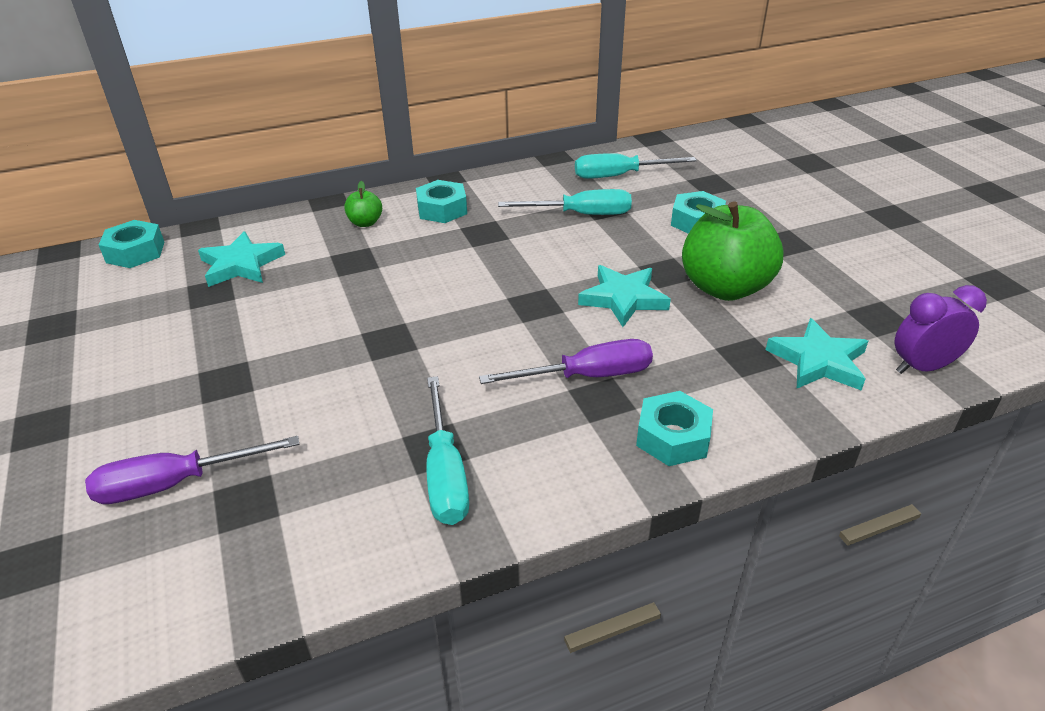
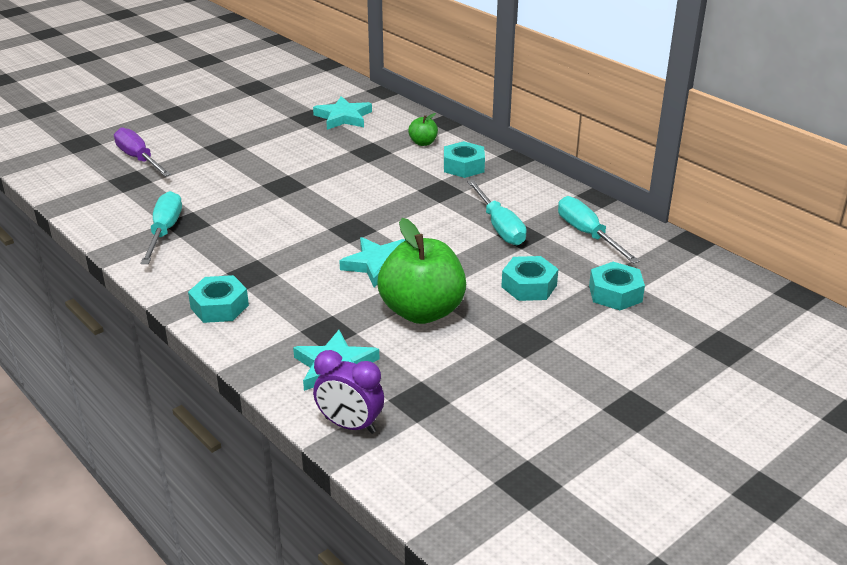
camera: 70 degrees right, 5 degrees down
(135, 252) = (339, 83): turquoise nut -> turquoise nut (615, 293)
(445, 473) = (164, 231): turquoise screwdriver -> turquoise screwdriver turned 120 degrees clockwise
(587, 376) = (274, 264): purple screwdriver -> none
(922, 367) = (350, 425): purple clock -> purple clock turned 150 degrees clockwise

